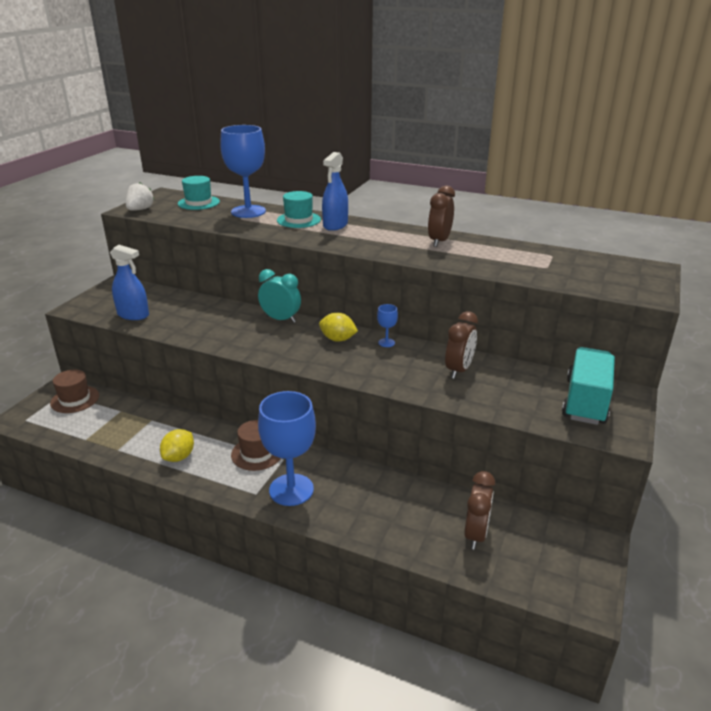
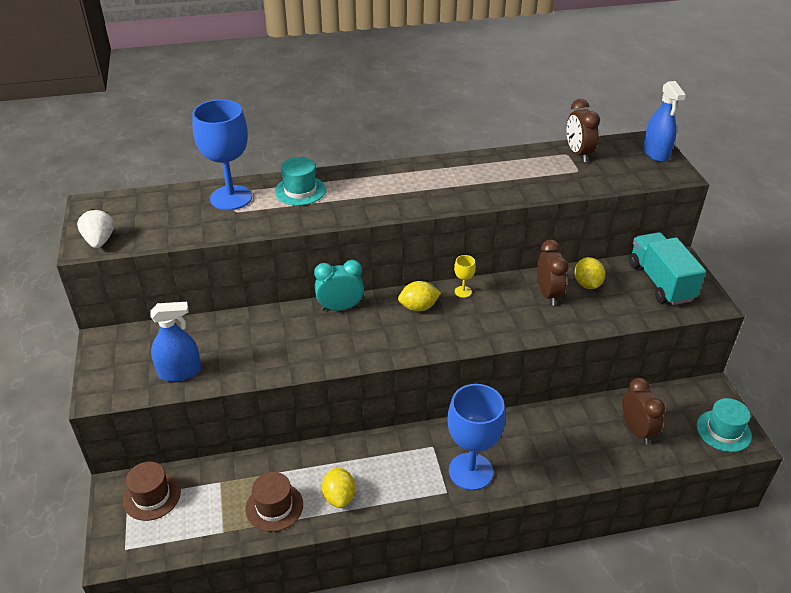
camera: 35 degrees left, 10 degrees up
(198, 203) = (155, 204): turquoise hat -> turquoise hat (723, 431)
(257, 453) = (404, 453): brown hat -> brown hat (274, 507)
(335, 225) = (345, 184): blue spray bottle -> blue spray bottle (656, 153)
(386, 343) = (463, 292): blue goblet -> yellow goblet
(439, 241) = (463, 171): brown clock -> brown clock (578, 154)
(505, 377) = (587, 284): none -> yellow lemon

